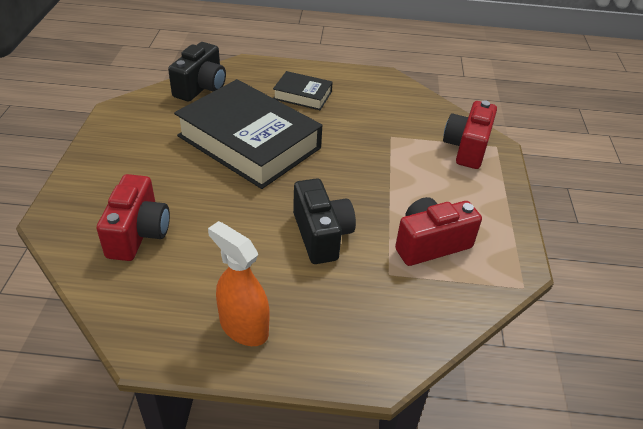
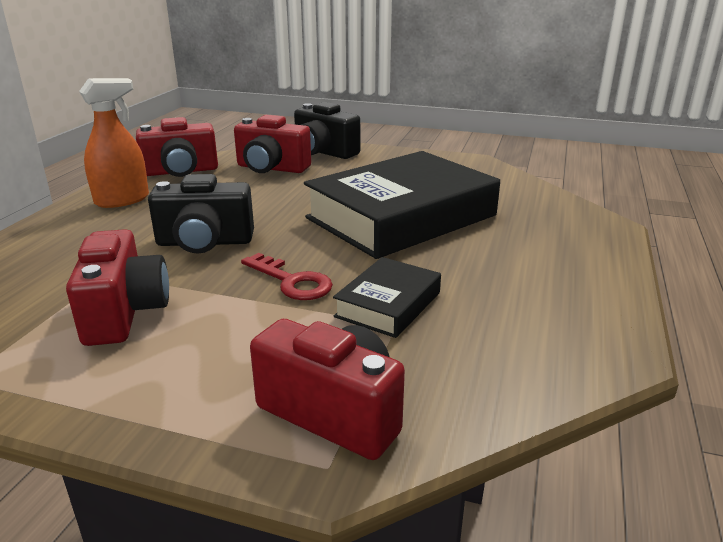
camera: 105 degrees right, 15 degrees down
(150, 308) = (181, 171): none -> red camera
(201, 87) = (530, 197): black camera -> black camera (323, 152)
(302, 95) = (523, 260): black book -> black book (388, 304)
(362, 179) = (291, 281): none -> red key

